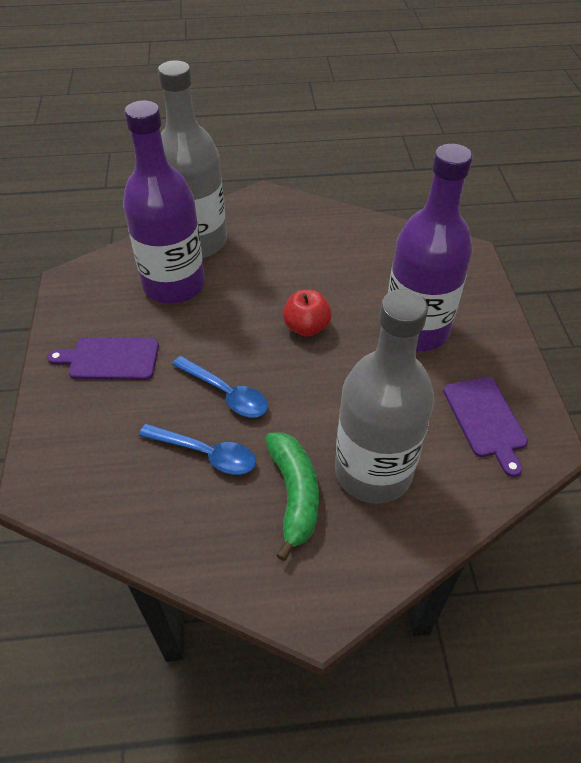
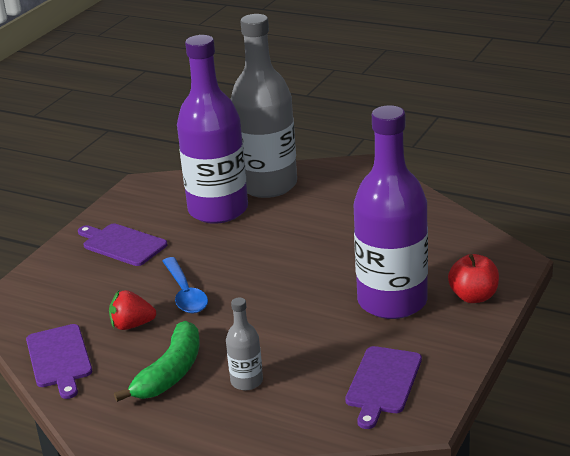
camera: 35 degrees right, 20 degrees down
(165, 529) = (59, 358): none -> purple cutting board
(206, 454) = (132, 325): blue spoon -> red strawberry
(306, 327) = (296, 270): red apple -> red apple (473, 296)
(373, 471) = (246, 381): grey bottle -> grey bottle, size x0.43

